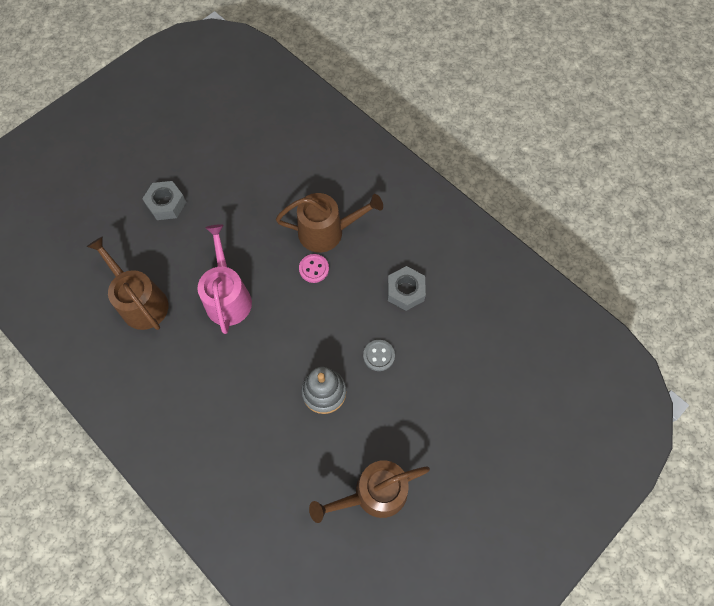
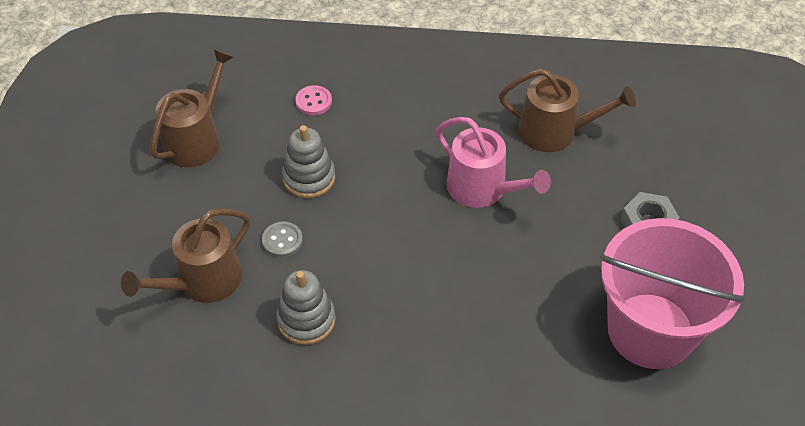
camera: 140 degrees right, 15 degrees down
(235, 153) = (650, 331): none -> pink bucket
(314, 269) = (426, 272): pink button -> pink button (313, 101)
(327, 232) = (452, 320): brown watering can -> brown watering can (202, 282)
(405, 291) = (306, 320): grey nut -> grey stacking toy

